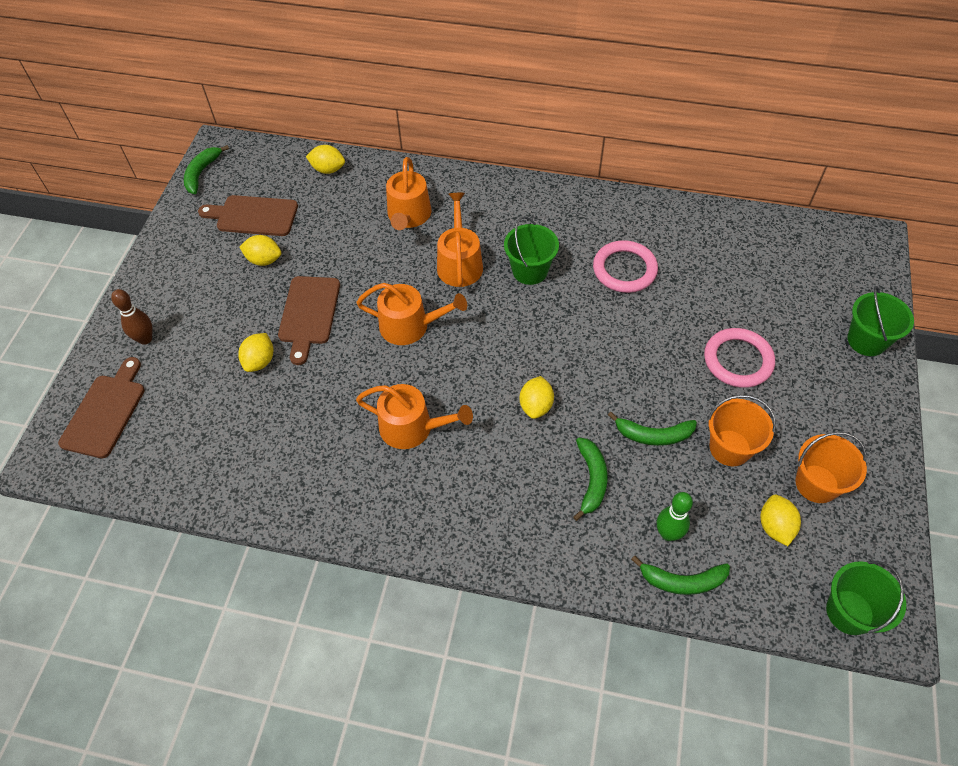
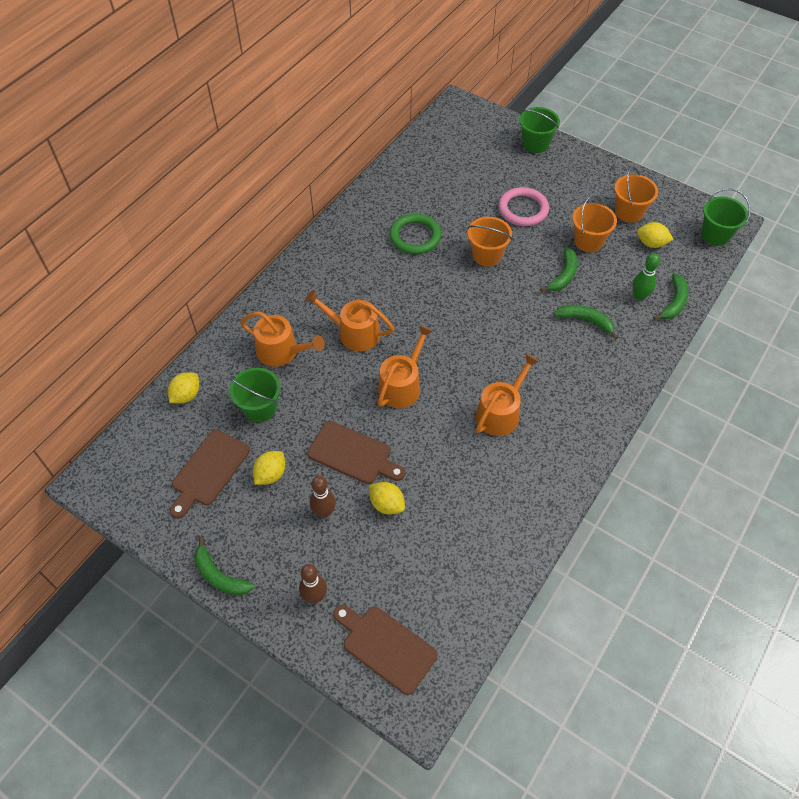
camera: 70 degrees left, 0 degrees up
(202, 173) = (120, 504): green banana -> green banana (219, 575)
(236, 314) = (324, 512): none -> brown bowling pin
(530, 270) = (386, 291): green bucket -> green bucket (260, 408)
(536, 406) = (513, 330): yellow lemon -> none
(624, 269) = (415, 236): pink ring -> green ring
(638, 345) = (486, 255): none -> orange bucket

